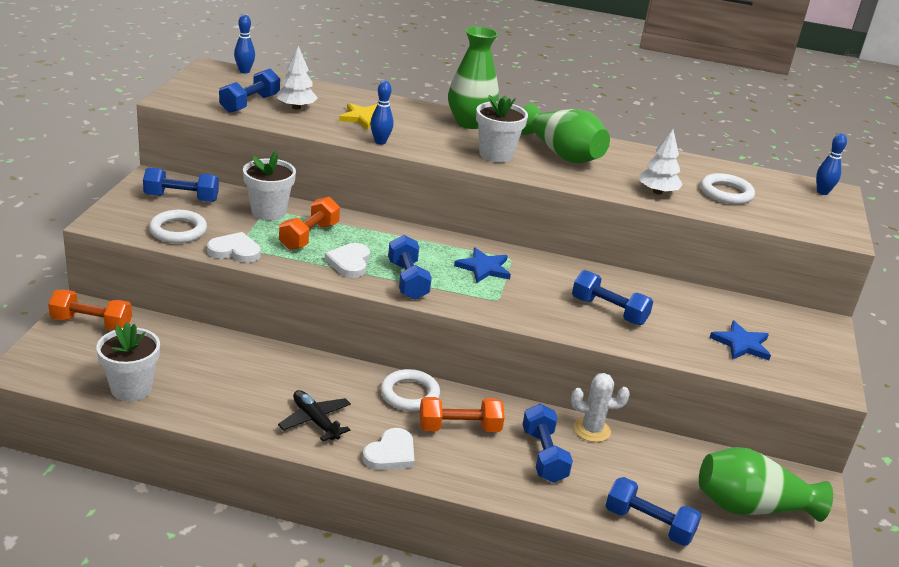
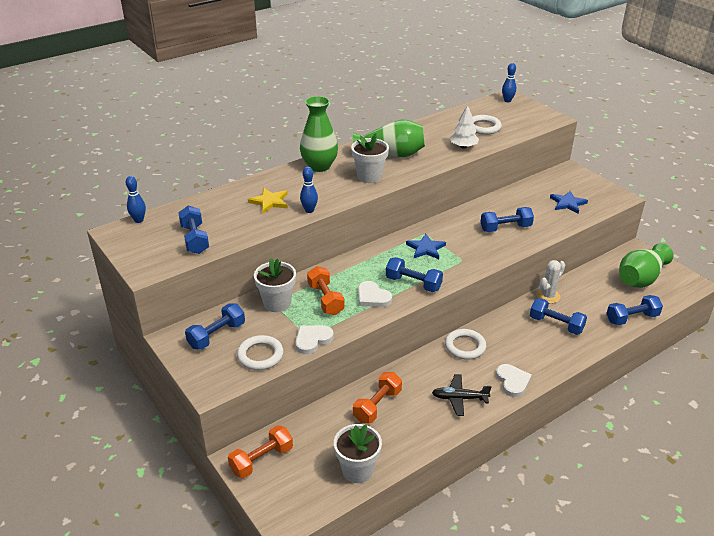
camera: 45 degrees left, 5 degrees up
(296, 107) = (223, 222): white tree -> none
(459, 428) = (510, 343): orange dumbbell -> orange dumbbell (377, 406)

